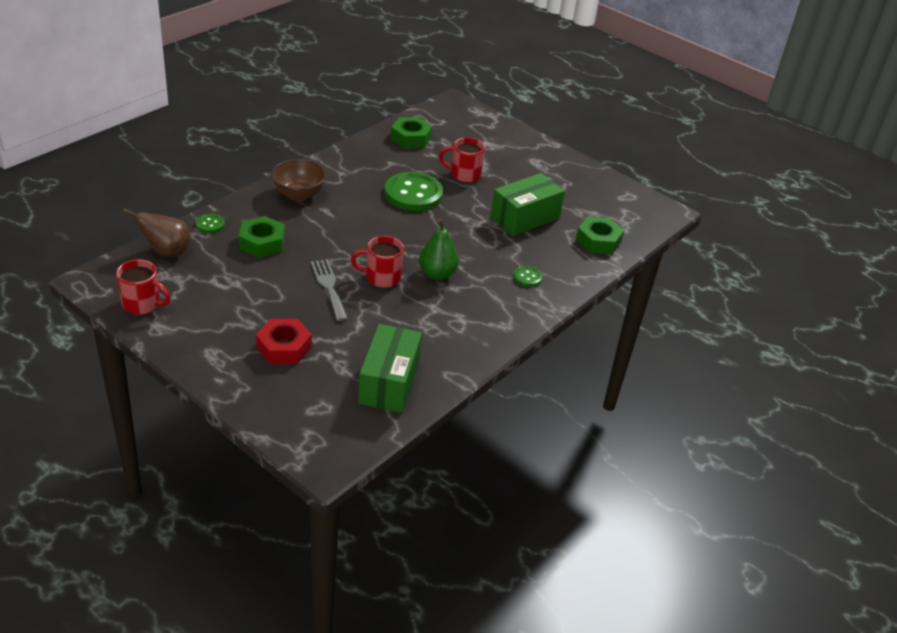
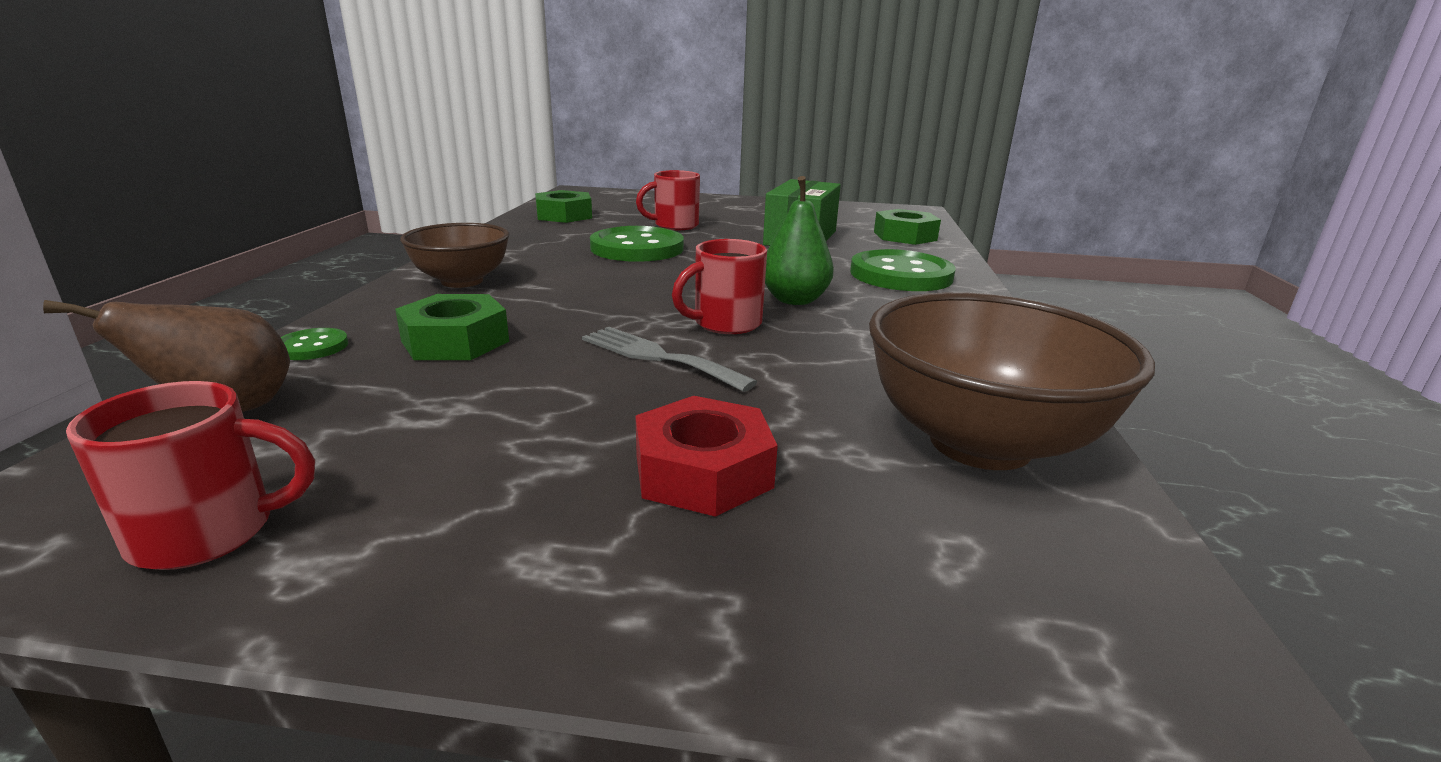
camera: 30 degrees left, 15 degrees down
(389, 382) = (980, 443): green box -> brown bowl
(527, 277) = (901, 275): green button -> green button, size x2.20

